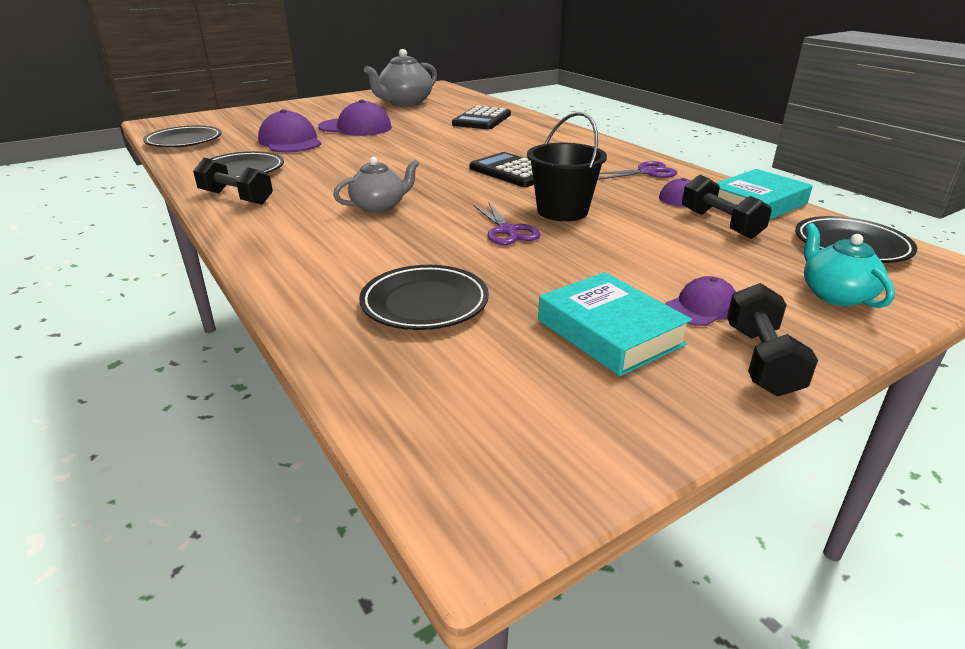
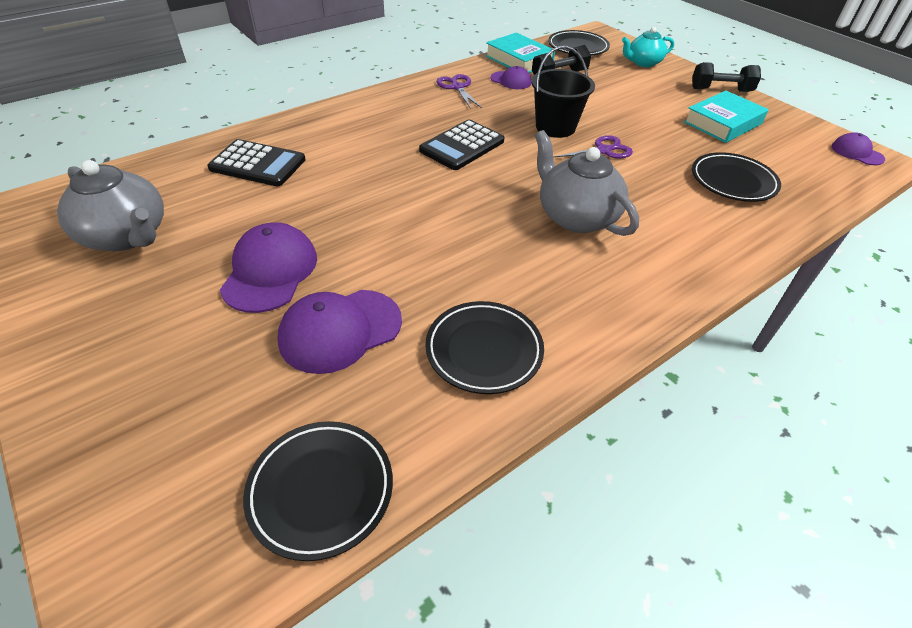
camera: 95 degrees left, 15 degrees up
(236, 198) = (584, 327): black dumbbell -> none
(379, 207) = (575, 216): grey teapot -> grey teapot, size x1.58
(701, 307) = (678, 96): purple cap -> purple cap (857, 153)

